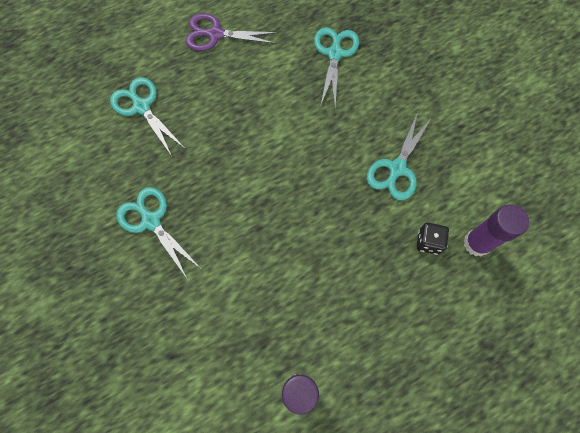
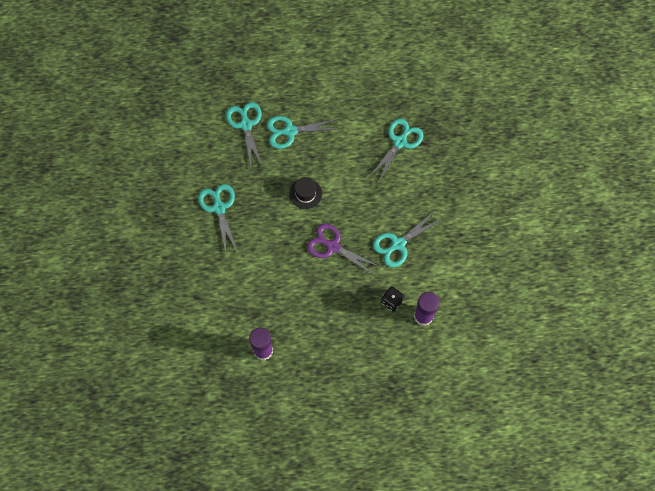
camera: 25 degrees right, 0 degrees up
(200, 93) = (290, 131): none -> turquoise scissors
(215, 34) = (321, 90): purple scissors -> purple scissors (333, 246)
(254, 157) = (305, 193): none -> black hat

